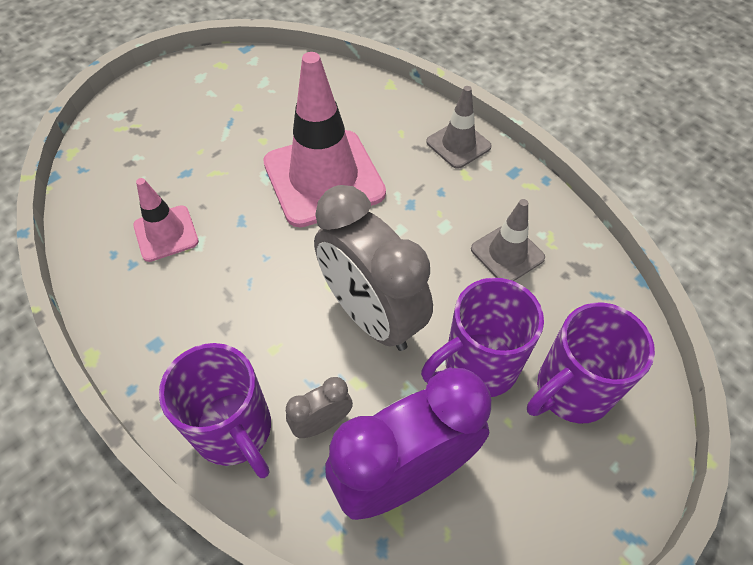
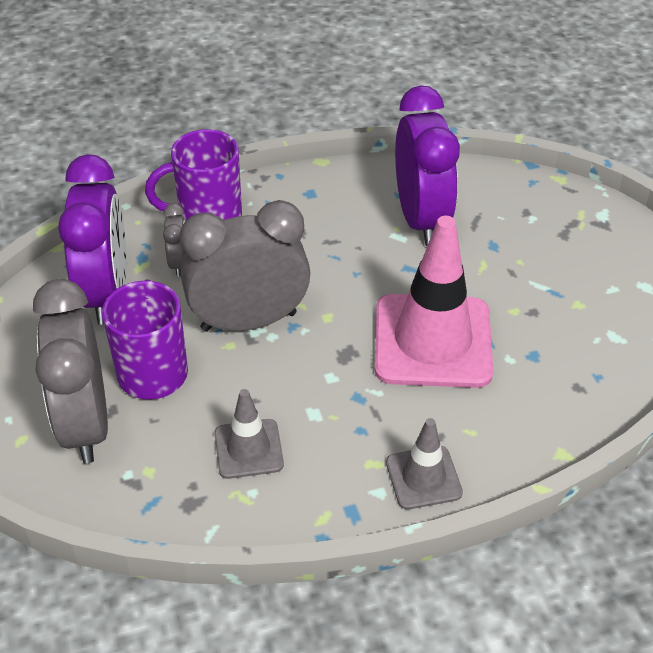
camera: 115 degrees right, 10 degrees down
(166, 233) = (421, 219): pink traffic cone -> purple clock
(570, 390) = (85, 424): purple mug -> grey clock

